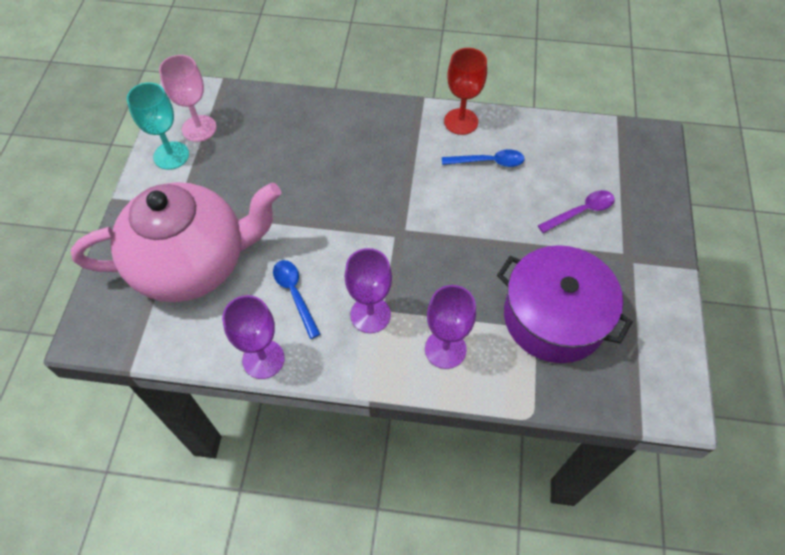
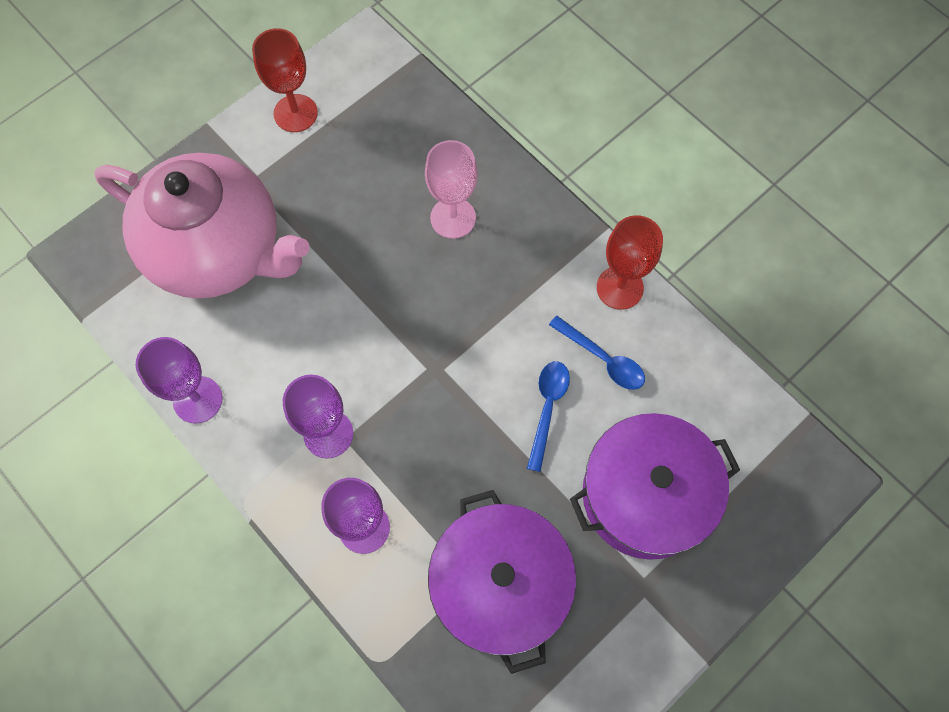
camera: 40 degrees right, 10 degrees up
(171, 155) = (295, 113): turquoise goblet -> red goblet
(199, 128) = (346, 100): pink goblet -> pink goblet (453, 218)
(295, 294) = (279, 356): blue spoon -> blue spoon (547, 409)
(581, 212) = (646, 495): purple spoon -> purple pot

